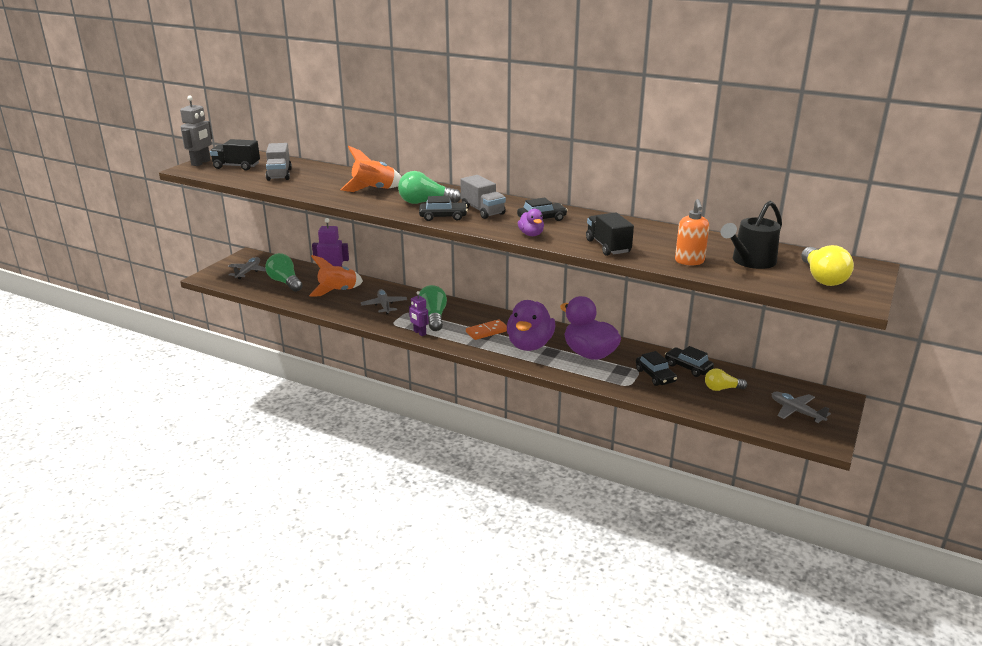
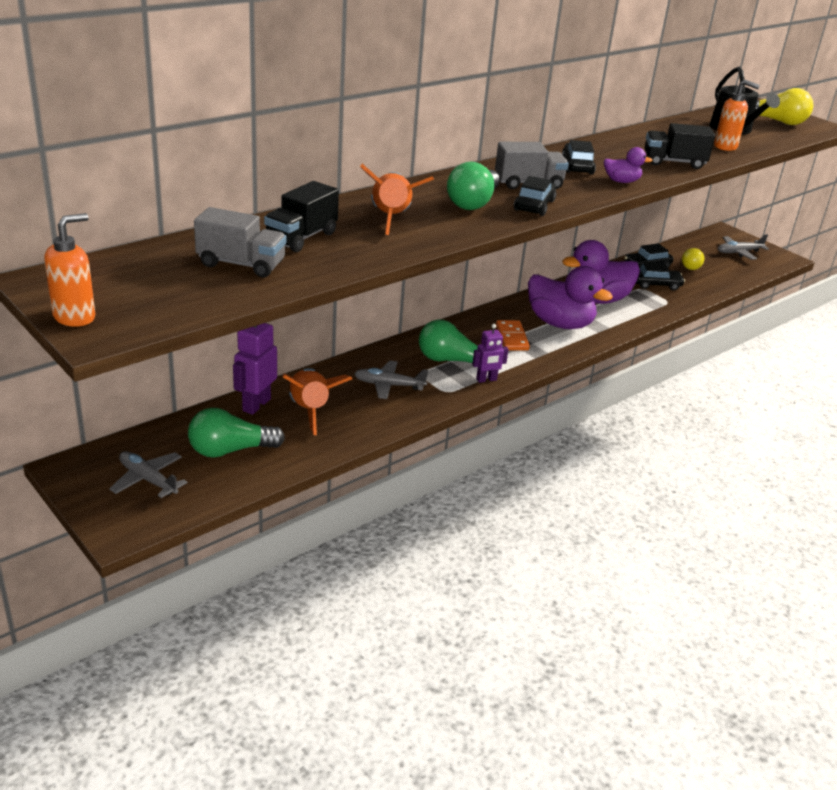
camera: 70 degrees left, 5 degrees up
(201, 163) = (75, 317): grey robot -> orange soap dispenser
(236, 166) = (146, 289): black truck -> black truck (301, 238)

